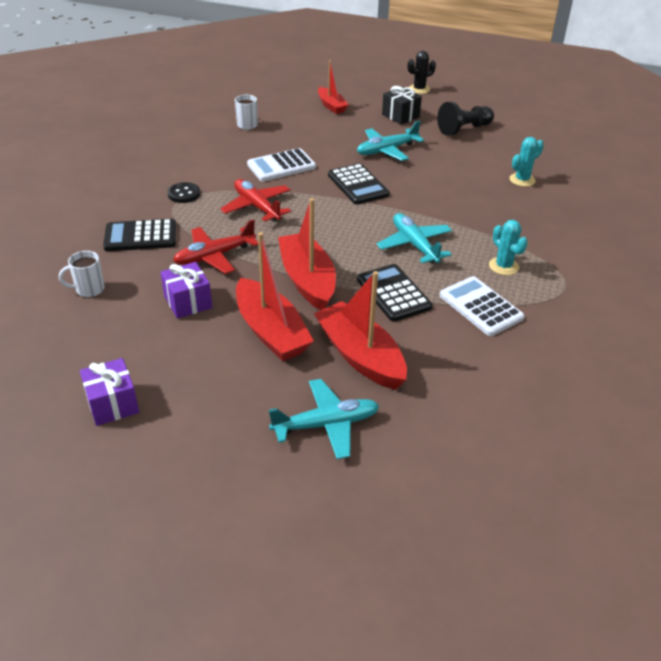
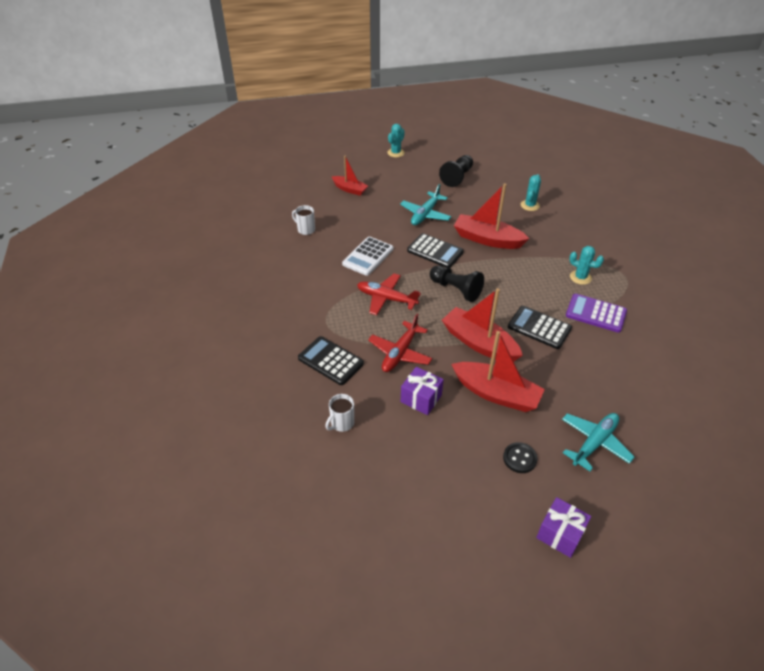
camera: 30 degrees left, 5 degrees up
(112, 404) = (456, 502): purple gift -> purple gift (560, 534)
(140, 236) = (330, 361): black calculator -> black calculator turned 75 degrees clockwise
(184, 194) = (323, 310): black button -> black button (519, 458)
(340, 225) = (456, 289): none -> black pawn
(360, 356) = (565, 384): red boat -> red boat (487, 239)
(400, 116) = (406, 181): black gift -> none
(414, 245) = (515, 284): turquoise plane -> none
(419, 89) = (396, 153): black cactus -> turquoise cactus
(481, 307) = (595, 313): white calculator -> purple calculator

